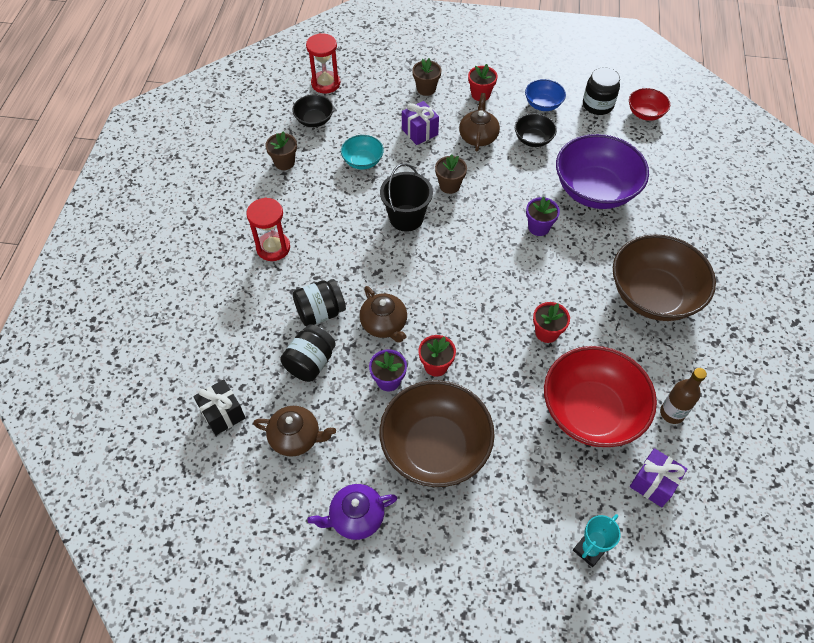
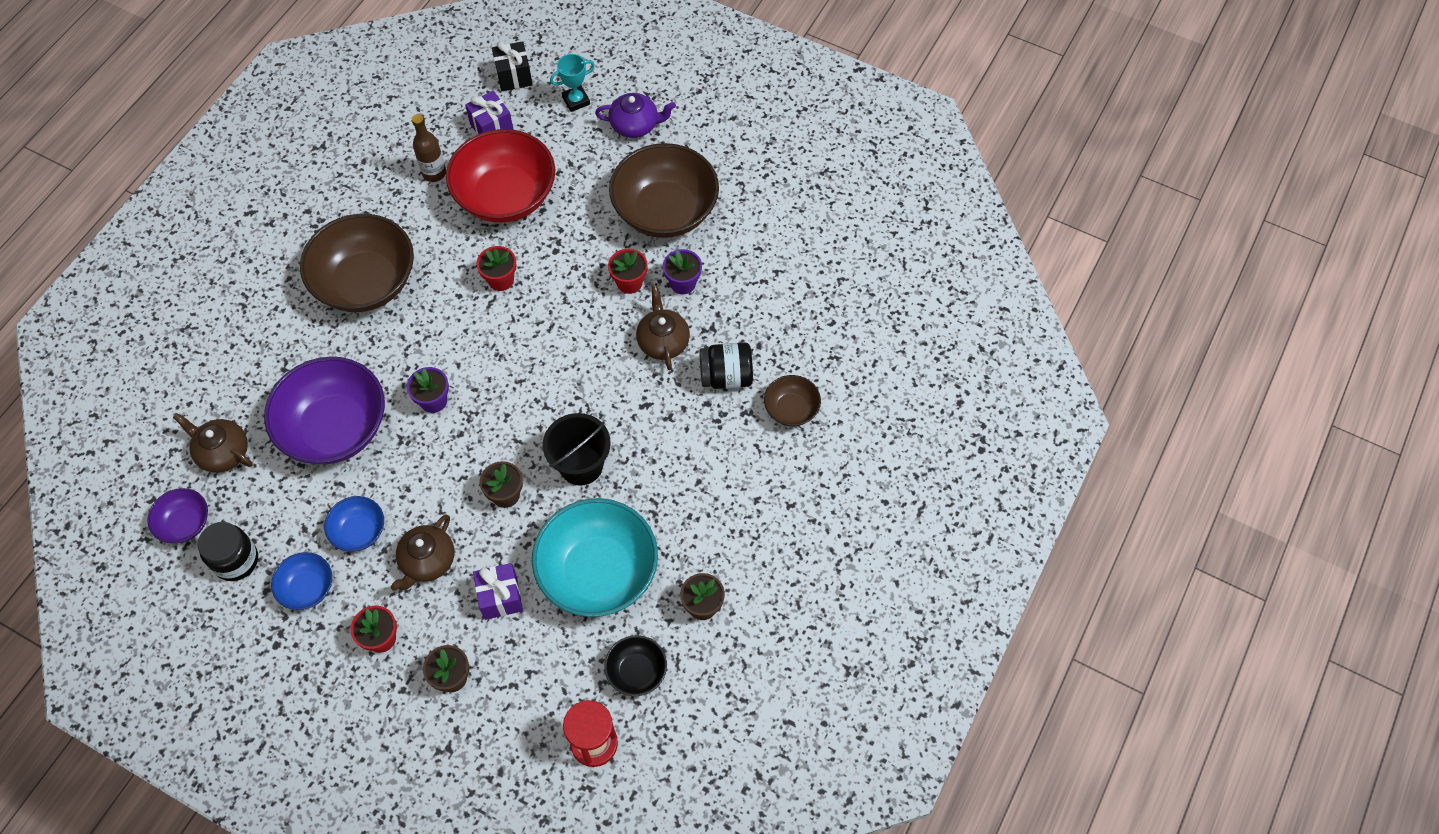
camera: 160 degrees left, 5 degrees up
(223, 414) = (856, 302): black gift -> black gift (514, 76)
(258, 303) = (791, 409): none -> brown bowl
(273, 248) = (755, 476): red hourglass -> none
(296, 437) = (791, 259): brown teapot -> brown teapot (223, 452)
(310, 362) = (755, 325): black jar -> none
(356, 517) = (758, 179): purple teapot -> purple teapot (635, 125)
(362, 161) = (598, 572): turquoise bowl -> turquoise bowl, size x2.05
(533, 139) = (359, 531): black bowl -> blue bowl
(645, 113) = (185, 523): red bowl -> purple bowl

